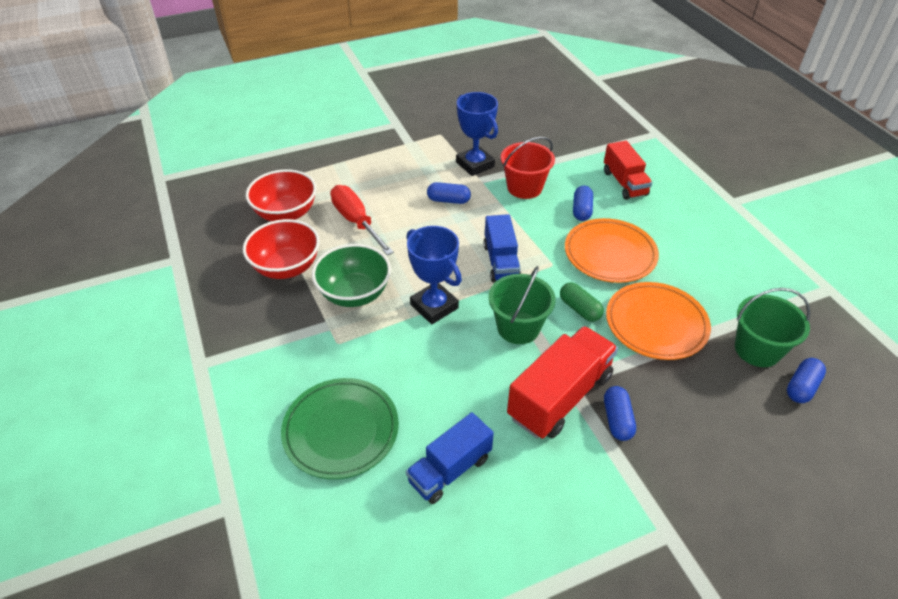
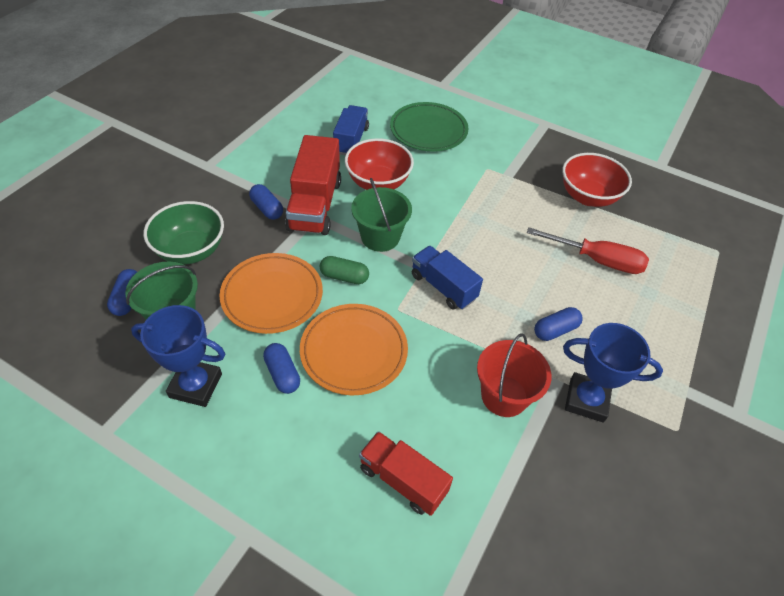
camera: 140 degrees right, 5 degrees up
(286, 214) = (656, 237): red bowl -> red bowl (378, 183)
(354, 294) = (518, 203): green bowl -> green bowl (191, 250)
(434, 306) = (455, 222): blue trophy -> blue trophy (195, 385)
(581, 210) = (420, 397): blue capsule -> blue capsule (282, 374)

